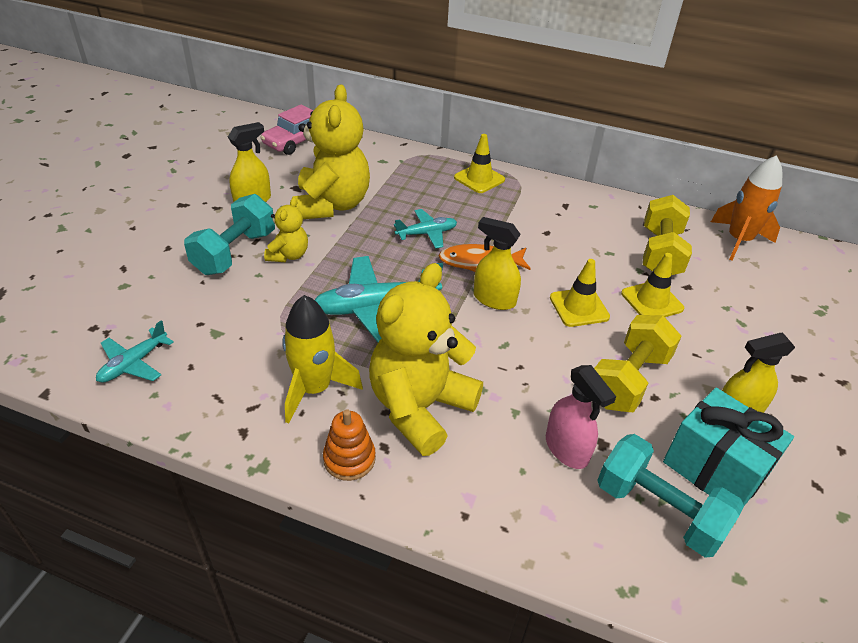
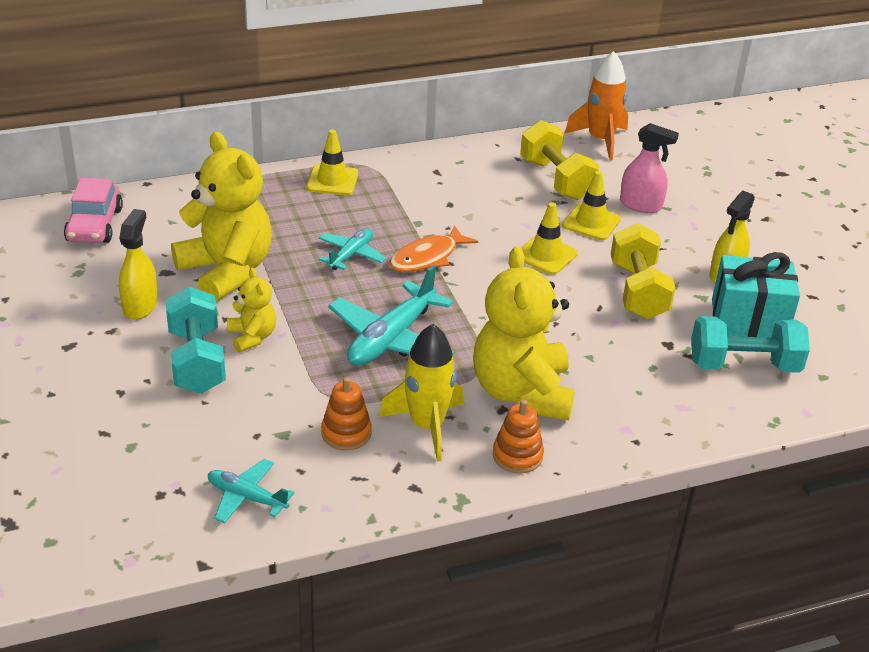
camera: 40 degrees left, 5 degrees down
(133, 363) = (247, 497): turquoise plane -> turquoise plane turned 120 degrees clockwise
(254, 358) = (346, 433): none -> orange stacking toy
(494, 299) = (476, 282): yellow spray bottle -> none
(566, 449) = (650, 361): pink spray bottle -> pink spray bottle (641, 205)

